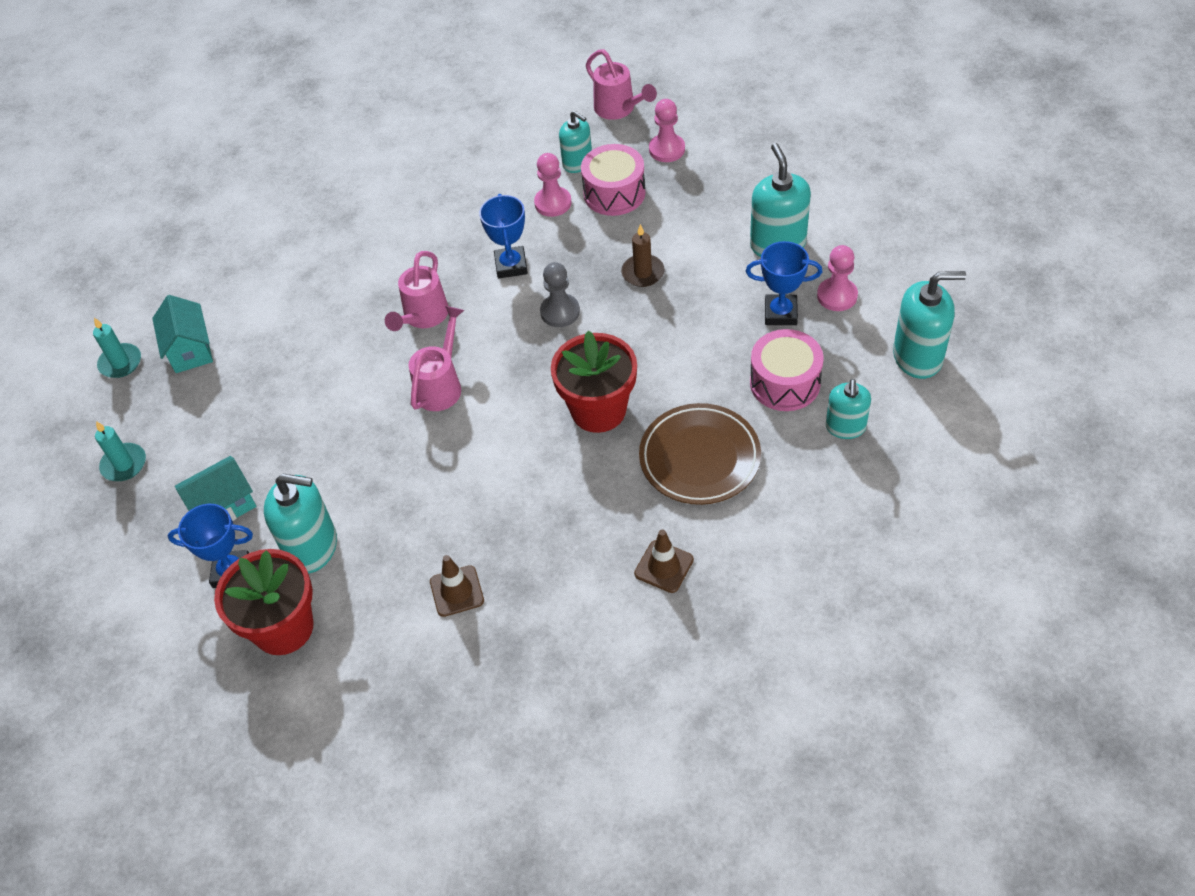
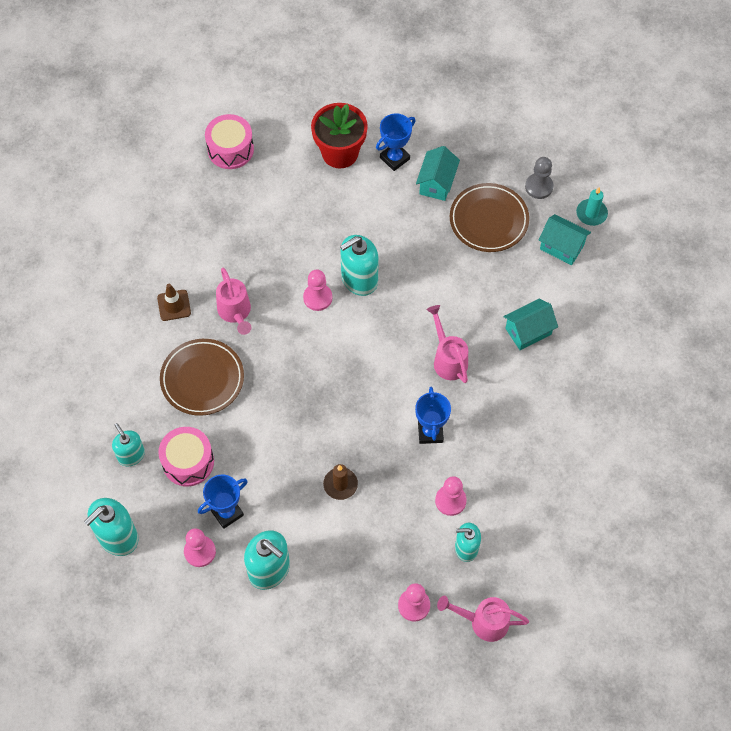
camera: 135 degrees right, 10 degrees up
(124, 464) = (516, 167): turquoise candle -> none
(223, 425) = (488, 220): none -> brown plate
(312, 547) = (367, 195): turquoise soap dispenser -> turquoise soap dispenser (359, 279)
(320, 294) = (528, 331): none -> turquoise house
(441, 385) = (391, 324): pink watering can -> pink watering can (235, 312)
(457, 591) = (271, 224): brown traffic cone -> none
(489, 464) = (317, 298): none -> pink pawn
(511, 265) = (430, 432): blue trophy -> blue trophy turned 45 degrees clockwise
(560, 312) = (367, 419): grey pawn -> grey pawn (539, 187)
(598, 410) = (285, 370): red flower pot -> none
(614, 193) = (416, 538): pink drum -> pink drum (230, 149)

